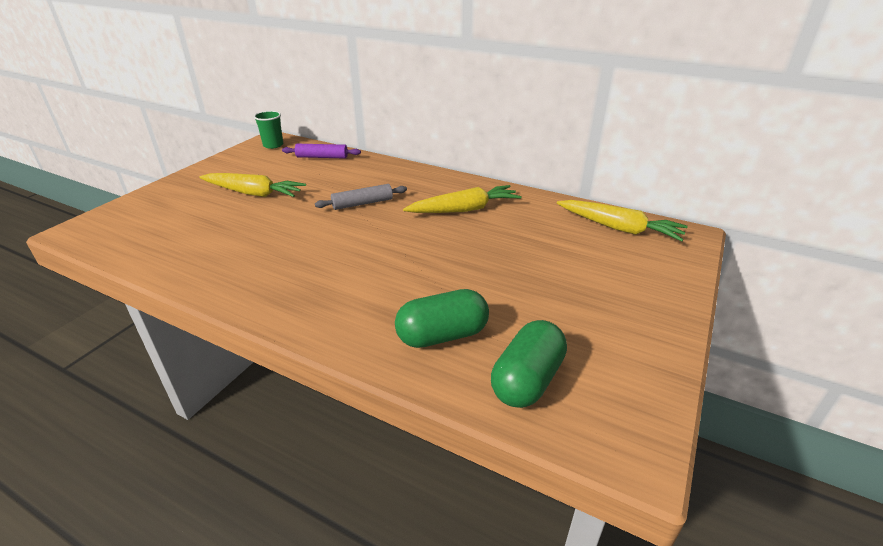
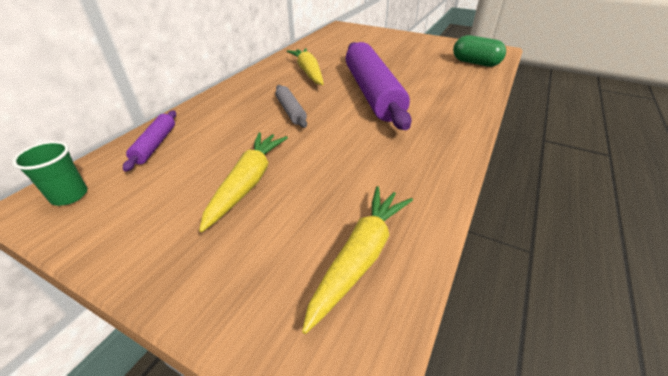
camera: 90 degrees left, 5 degrees up
(399, 252) = (372, 93): none -> purple rolling pin
(442, 335) = (455, 79): green capsule -> none
(619, 228) = (336, 37): yellow carrot -> yellow carrot (360, 256)

